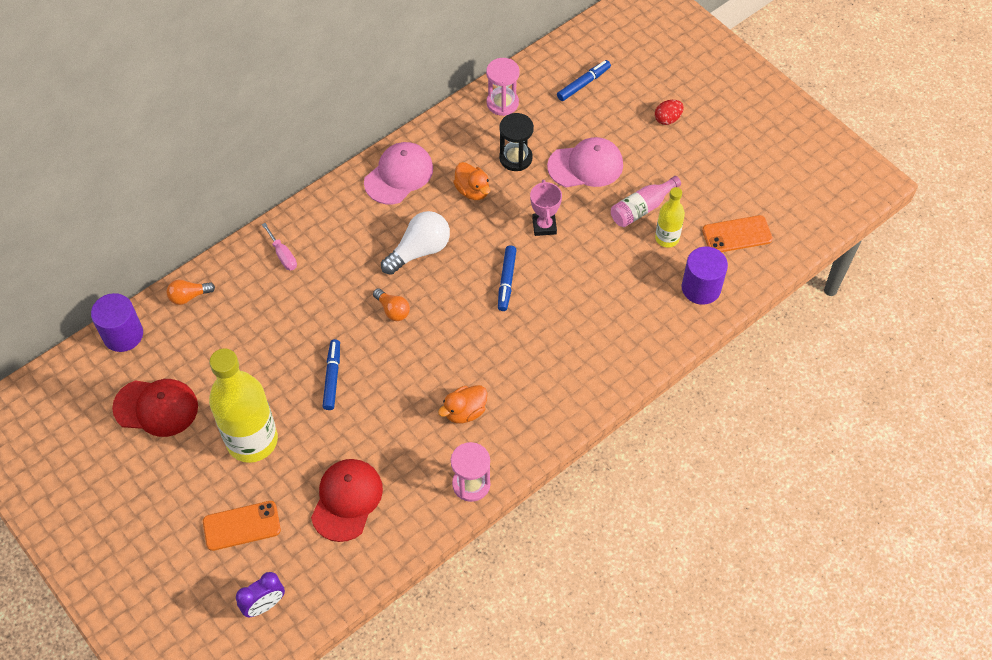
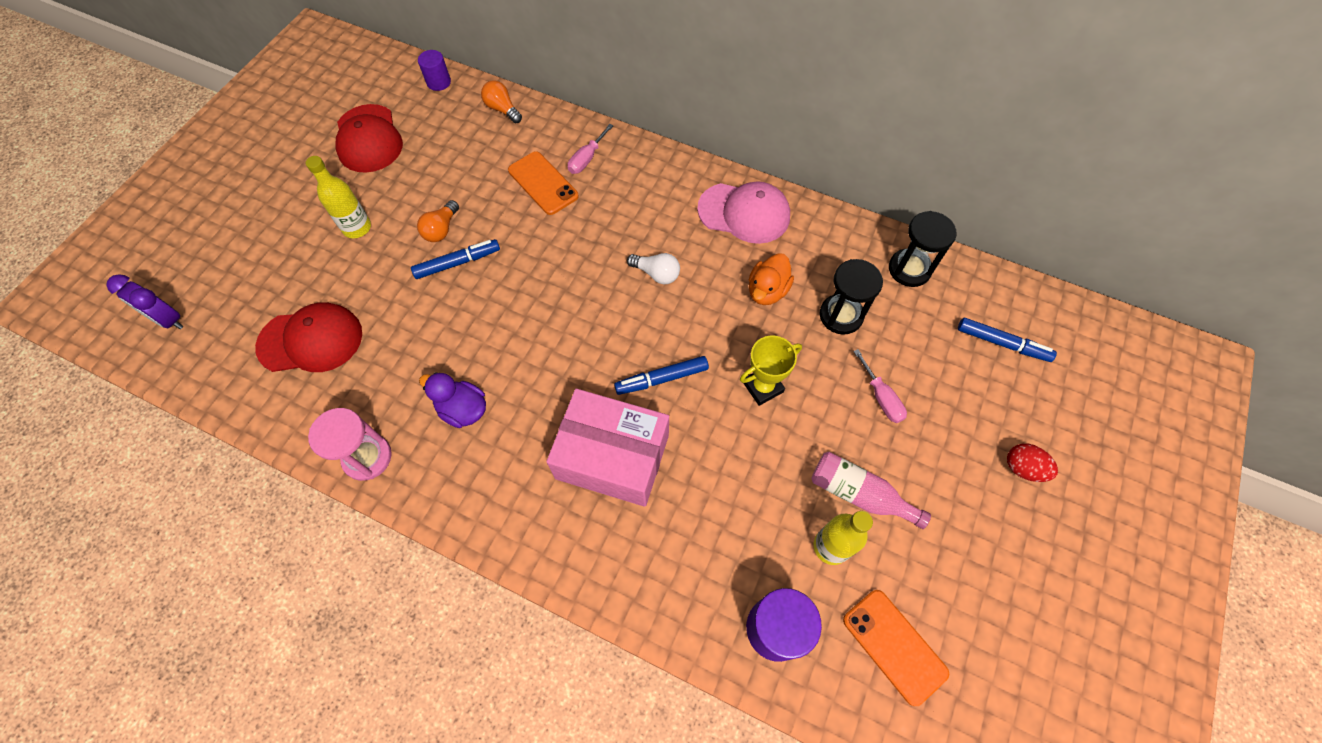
camera: 65 degrees right, 5 degrees up
(123, 335) = (438, 82): purple cylinder -> purple cylinder, size x0.59
(241, 526) = (256, 261): orange phone -> orange phone (543, 183)
(252, 440) = (357, 228): yellow bottle -> yellow bottle, size x0.51
(393, 310) = (566, 281): orange light bulb -> orange light bulb (441, 229)
(419, 250) = (656, 274): white light bulb -> white light bulb, size x0.58
(465, 411) = (463, 409): orange duck -> purple duck
(502, 103) = (909, 269): pink hourglass -> black hourglass
(544, 226) = (763, 387): pink trophy -> yellow trophy
(549, 332) = (612, 457): none -> pink box
(586, 165) = (881, 397): pink cap -> pink screwdriver

